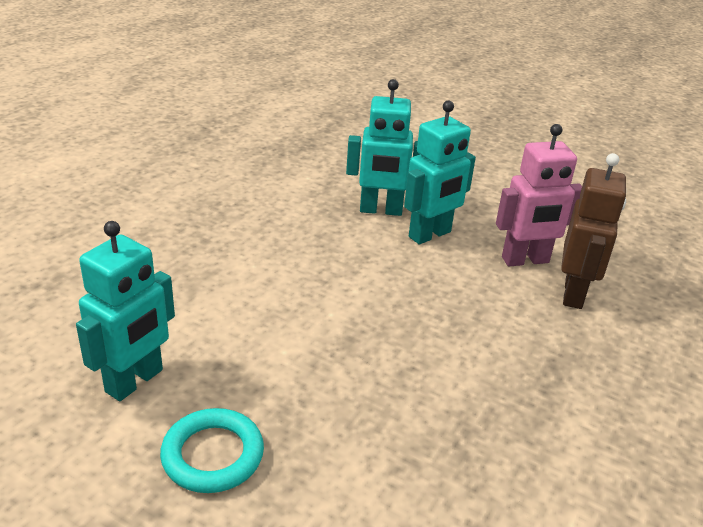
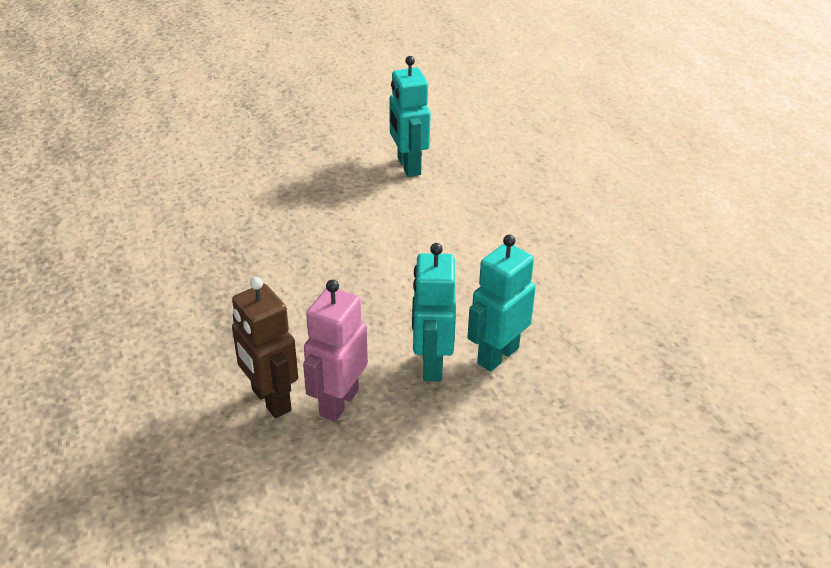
camera: 130 degrees right, 5 degrees up
(213, 455) = (327, 171): turquoise ring -> none

